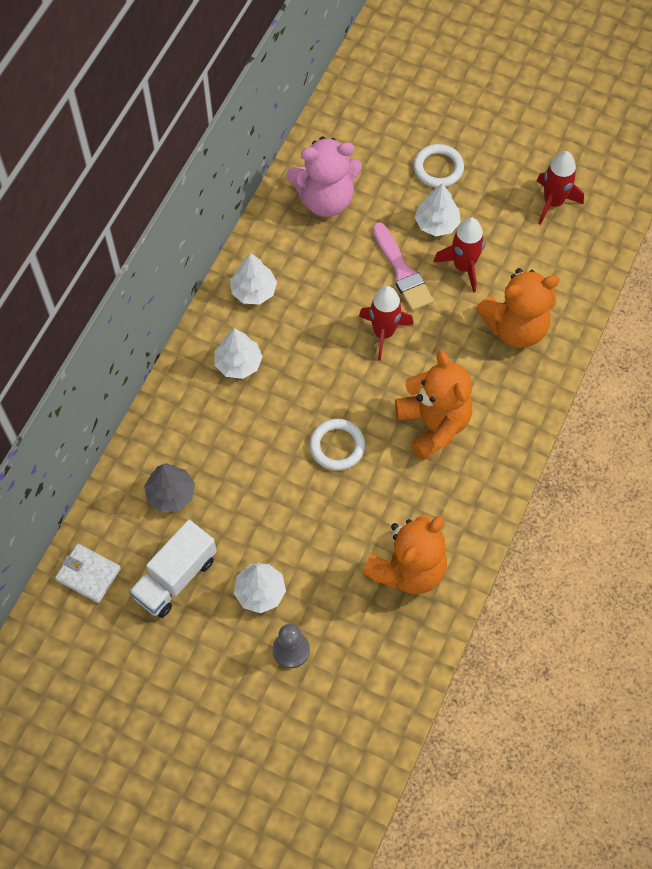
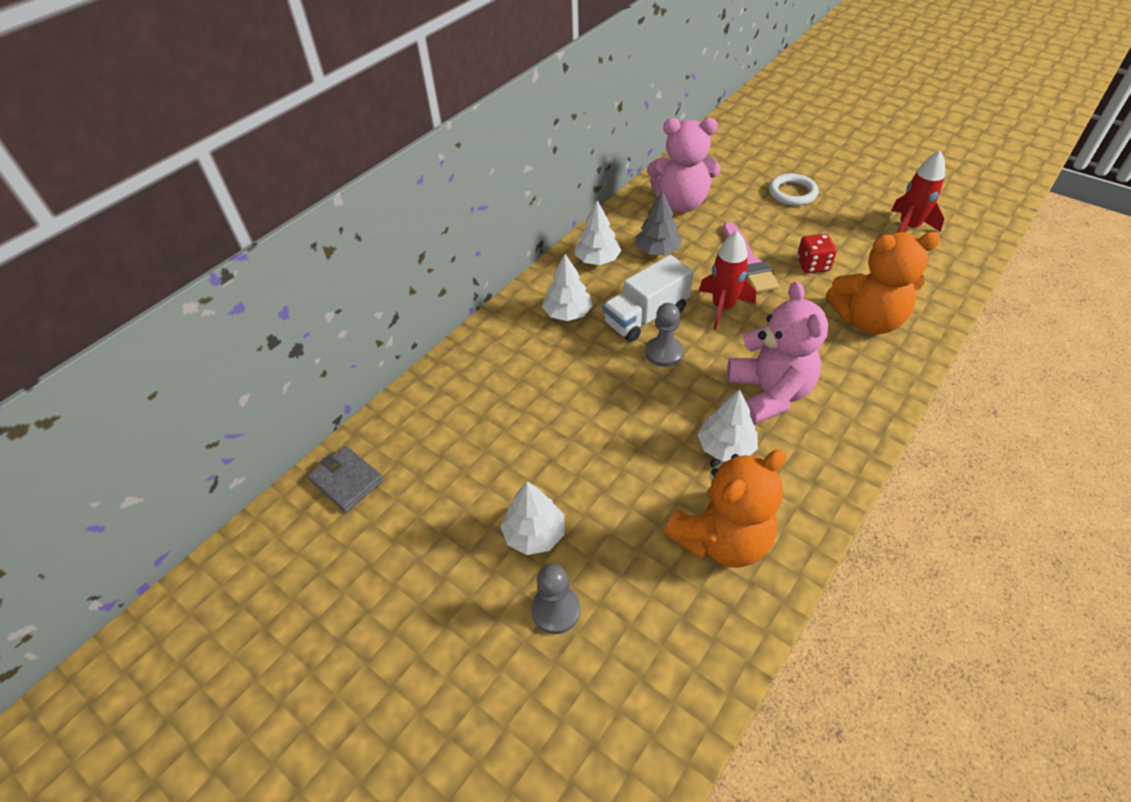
camera: 15 degrees right, 15 degrees down
(88, 574) = (347, 480): white wallet -> grey wallet
(171, 494) = (463, 416): grey tree -> grey tree (657, 251)
(175, 578) = (441, 501): white truck -> white truck (646, 316)
(336, 395) = (664, 353): none -> grey pawn
(337, 446) = (656, 399): white ring -> none
(433, 424) = (769, 393): orange teddy bear -> pink teddy bear
(437, 223) = (787, 230): white tree -> white tree (726, 447)
(463, 266) = (812, 265): red rocket -> red dice

